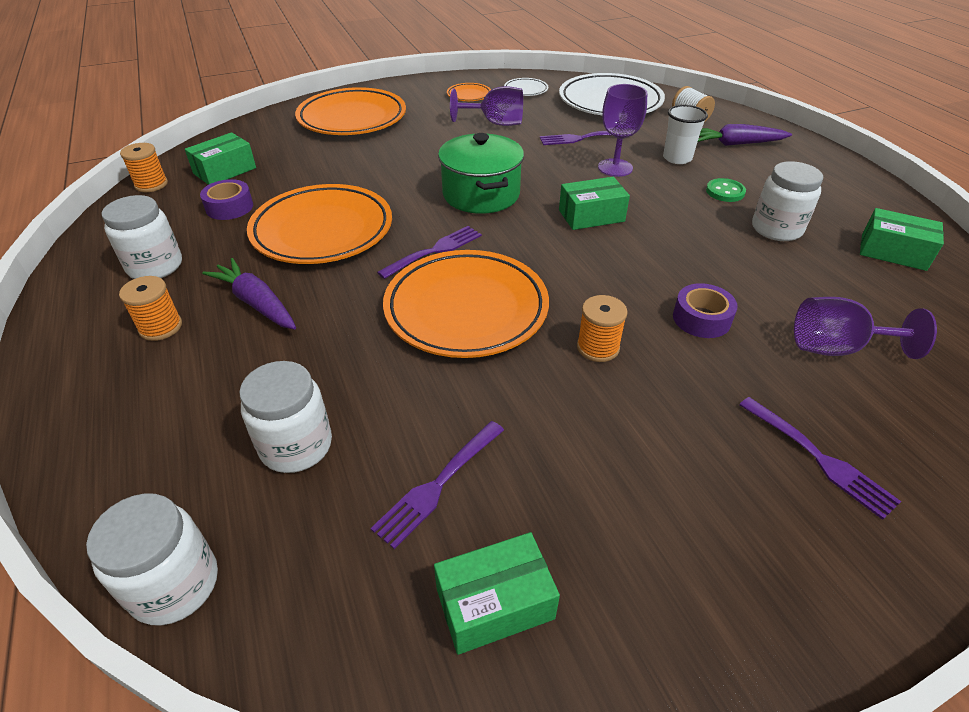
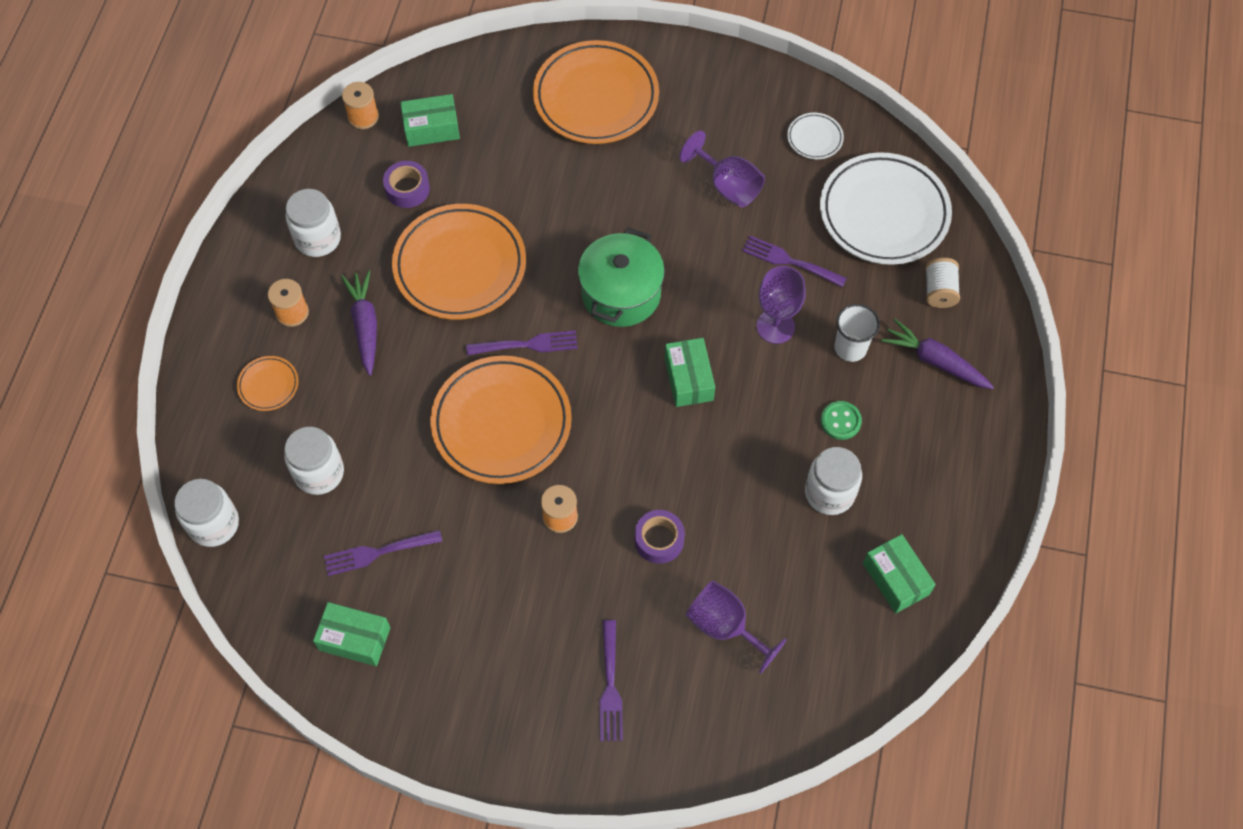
camera: 35 degrees right, 20 degrees up
(469, 95) = (745, 115): orange plate -> orange plate (268, 385)
(591, 215) = (689, 379): green box -> green box turned 60 degrees clockwise

